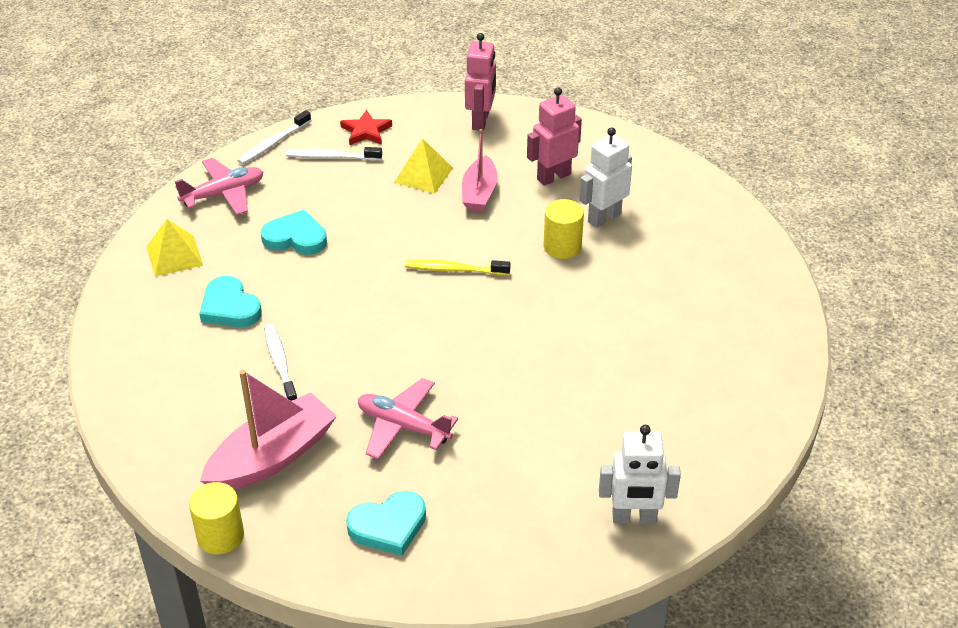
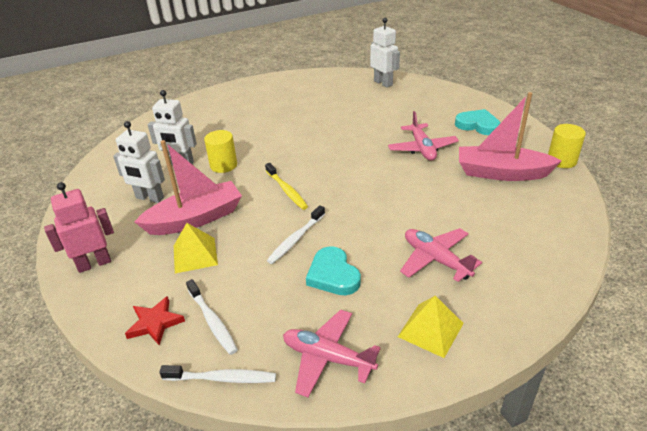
camera: 125 degrees left, 5 degrees down
(230, 307) = (436, 259): turquoise heart -> pink plane
(280, 364) = (445, 208): white toothbrush -> white toothbrush (296, 239)
(479, 193) = (195, 219): pink boat -> pink boat, size x1.55
(553, 177) = (149, 198): pink robot -> white robot

